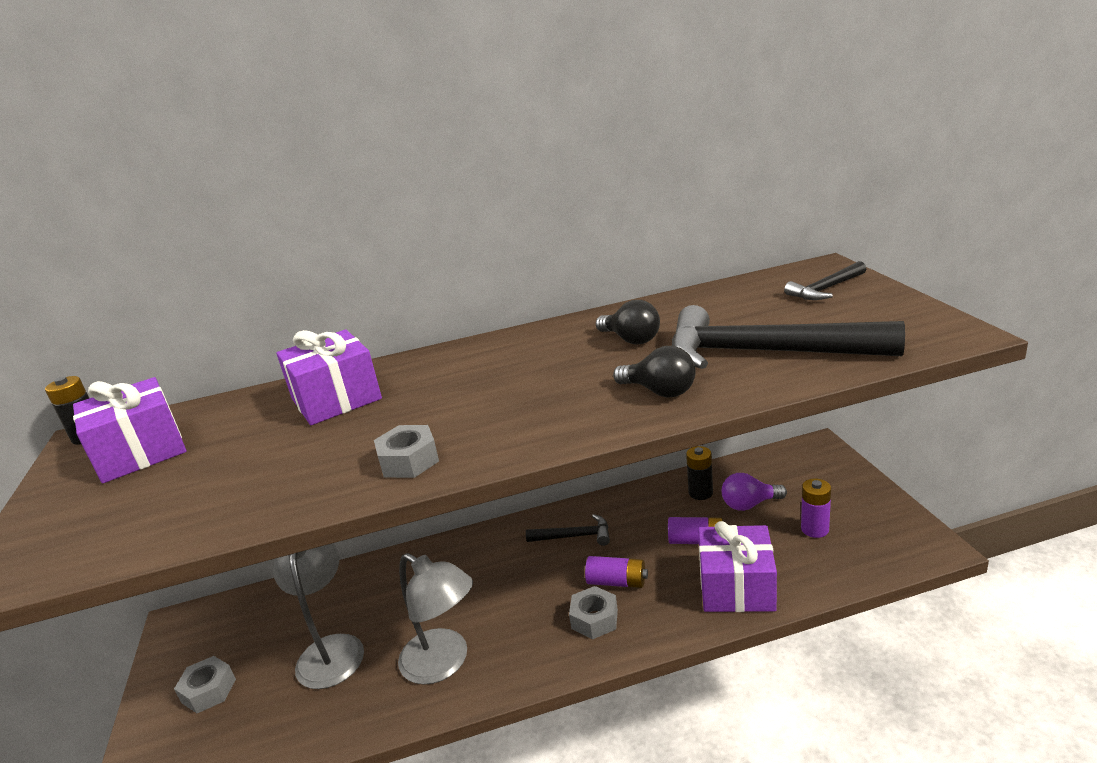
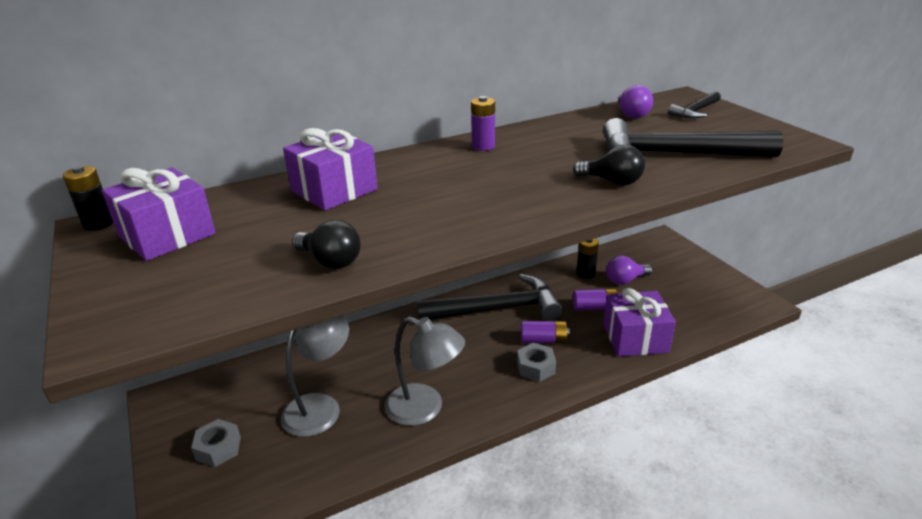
camera: 15 degrees left, 5 degrees up
(331, 649) = (320, 407): grey lamp -> grey lamp turned 60 degrees clockwise
(409, 461) = (435, 234): grey nut -> none
(575, 536) = (497, 309): black hammer -> black hammer, size x2.06
(631, 339) = (565, 145): black light bulb -> black light bulb (330, 261)
(738, 295) = (631, 114): none -> purple light bulb
(814, 529) = (678, 295): purple battery -> purple battery (483, 146)

